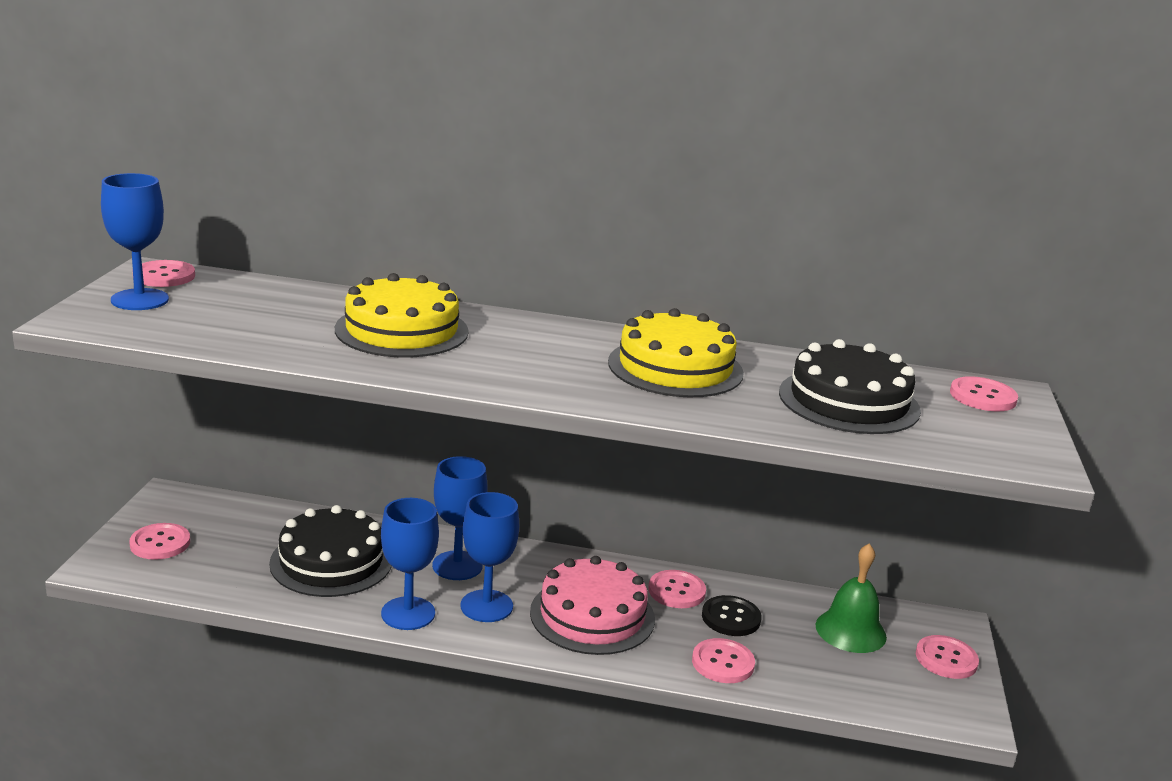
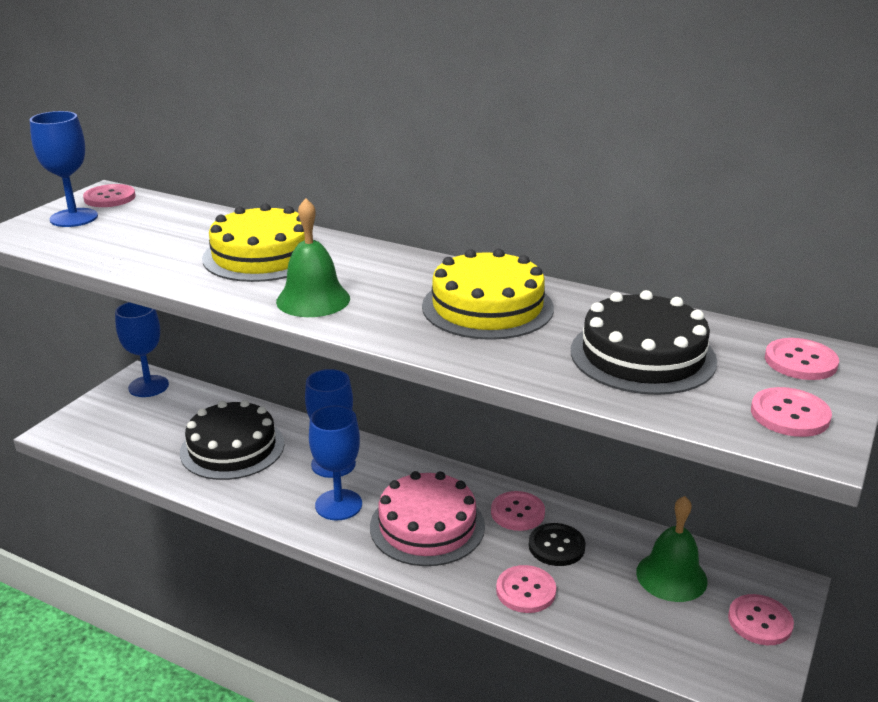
camera: 20 degrees right, 5 degrees up
(160, 543) = (111, 417): pink button -> pink button (790, 414)
(408, 613) = (269, 503): blue goblet -> blue goblet (148, 386)
(495, 371) = (313, 299): none -> green bell

